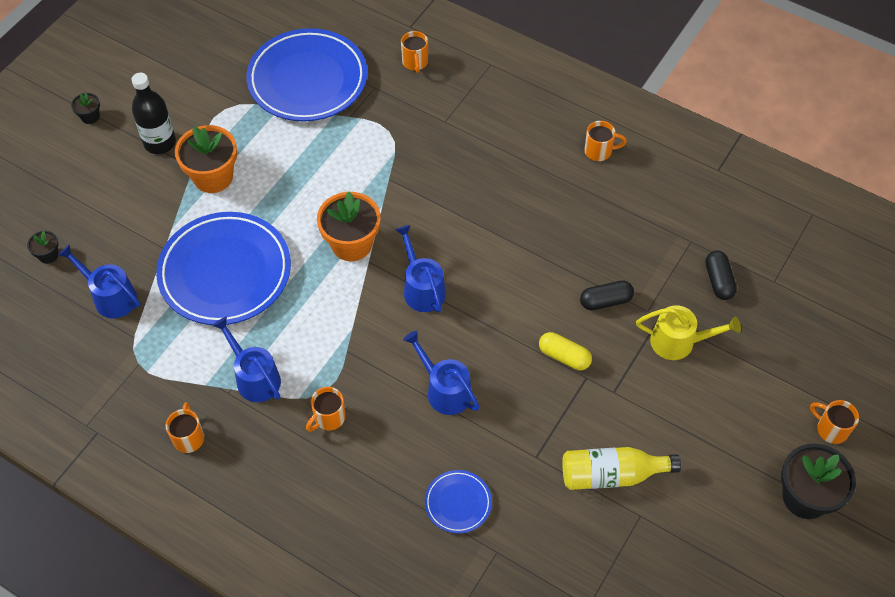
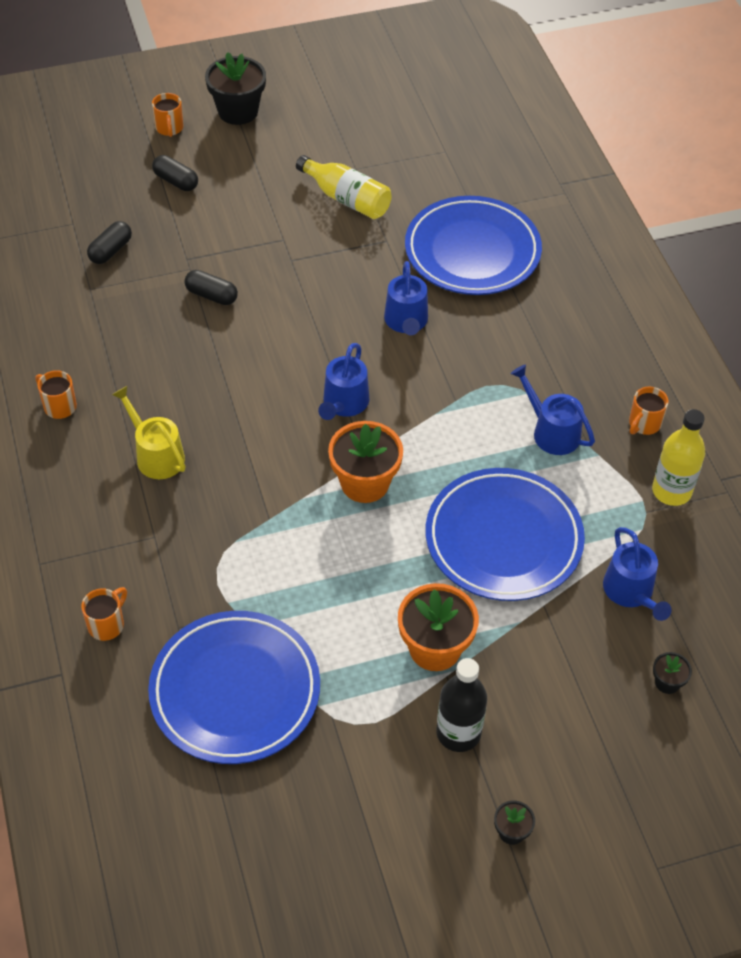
camera: 140 degrees left, 5 degrees down
(130, 394) = (671, 491): none -> yellow bottle
(254, 377) = (551, 432): blue watering can -> blue watering can turned 135 degrees clockwise
(328, 418) = (516, 363): orange mug -> none
(458, 503) = (472, 251): blue plate -> blue plate, size x2.21
(564, 356) = (290, 283): yellow capsule -> none
(678, 342) = (196, 236): yellow watering can -> yellow watering can (156, 455)
(756, 380) = (176, 181): none -> black capsule

